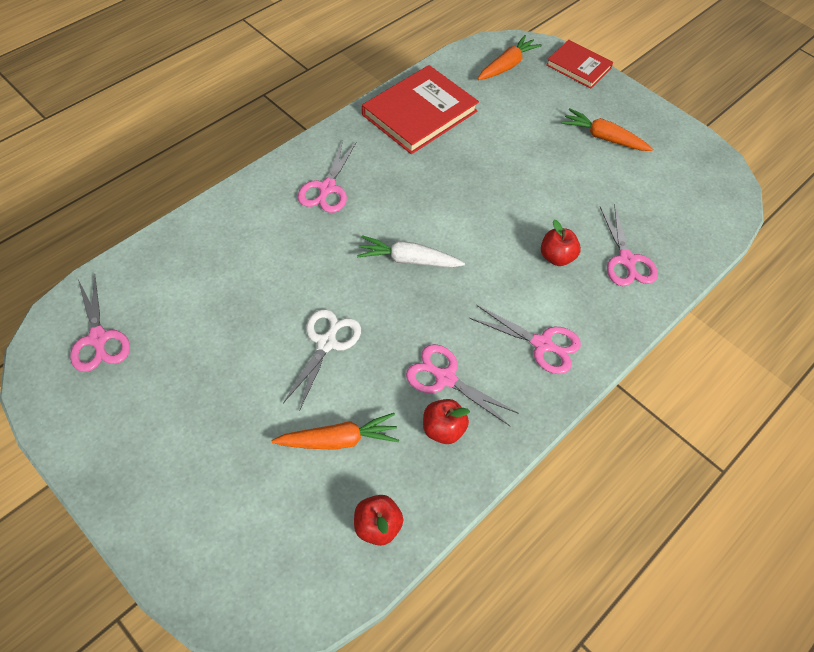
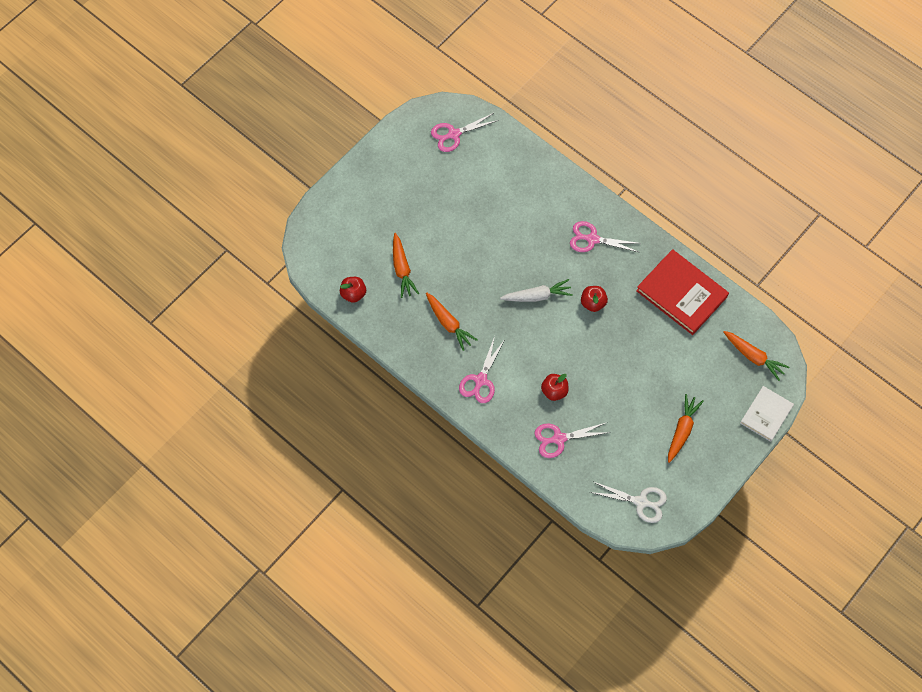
camera: 90 degrees right, 10 degrees up
(326, 343) = (465, 254): white scissors -> white scissors (641, 502)
(408, 260) = (537, 296): white carrot -> white carrot turned 75 degrees clockwise
(443, 429) = (414, 324): red apple -> red apple (593, 303)
(445, 378) = (449, 323): pink scissors -> orange carrot
(578, 66) = (766, 414): red book -> white book

